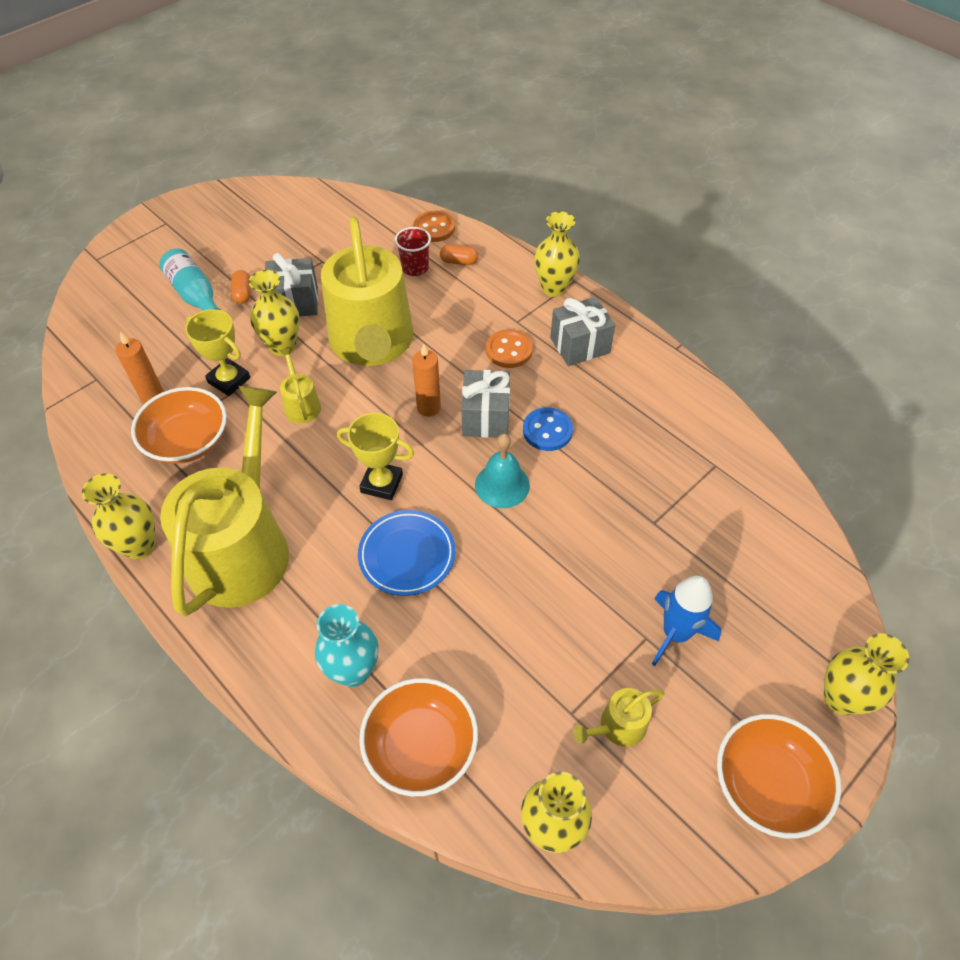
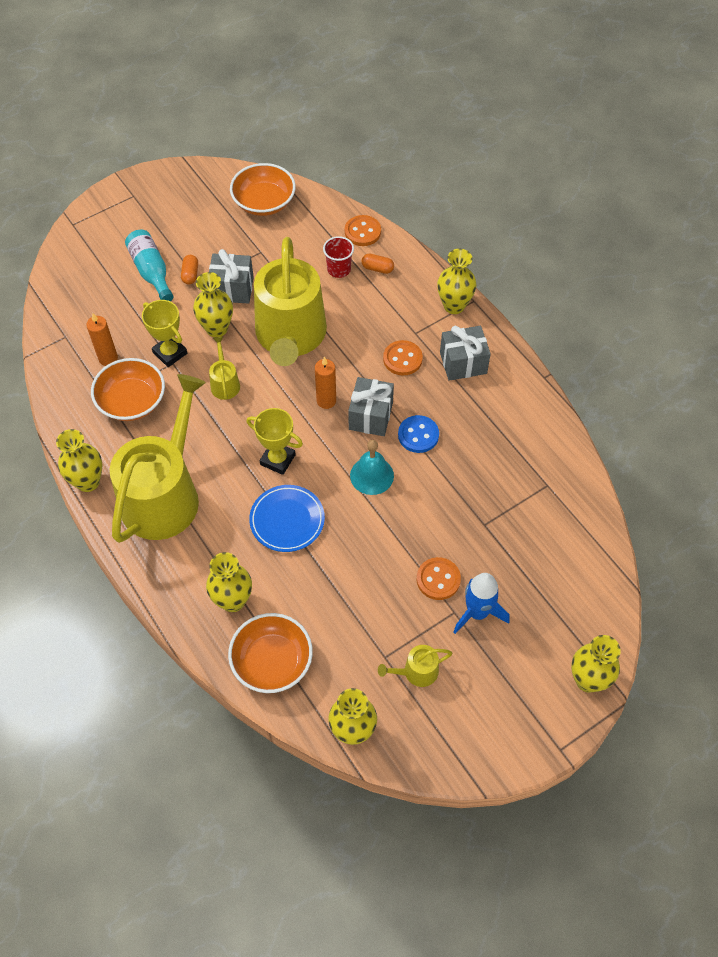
camera: 10 degrees right, 5 degrees up
(353, 671) = (233, 600): turquoise vase -> yellow vase
(615, 599) = (438, 579): none -> orange button
(767, 784) = (514, 729): orange bowl -> orange bowl (264, 202)

